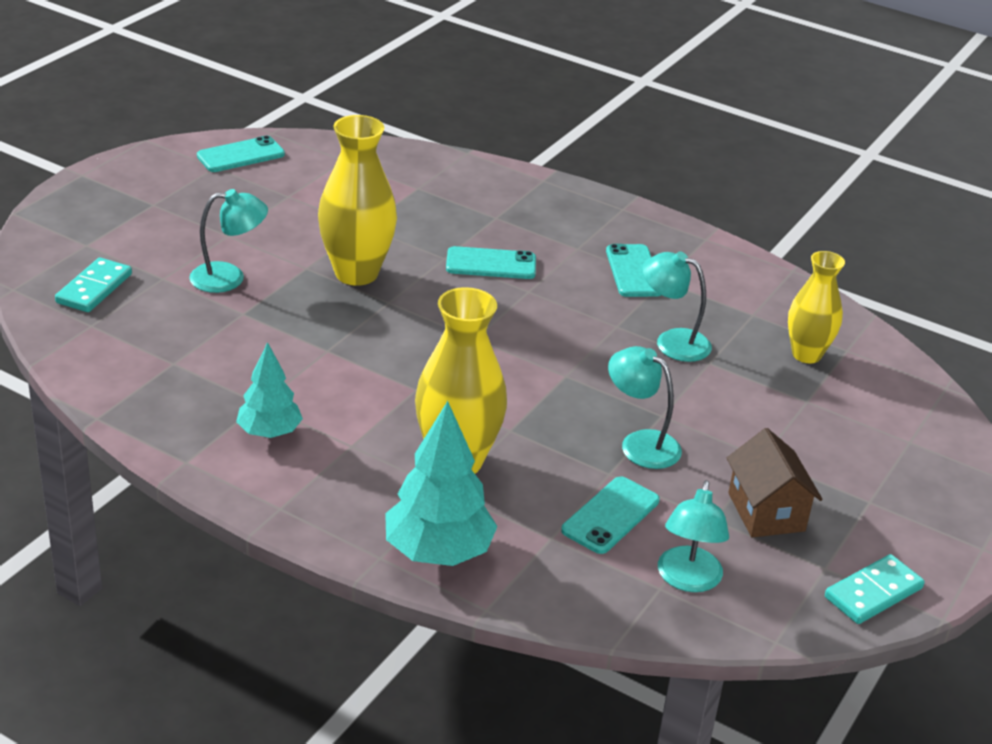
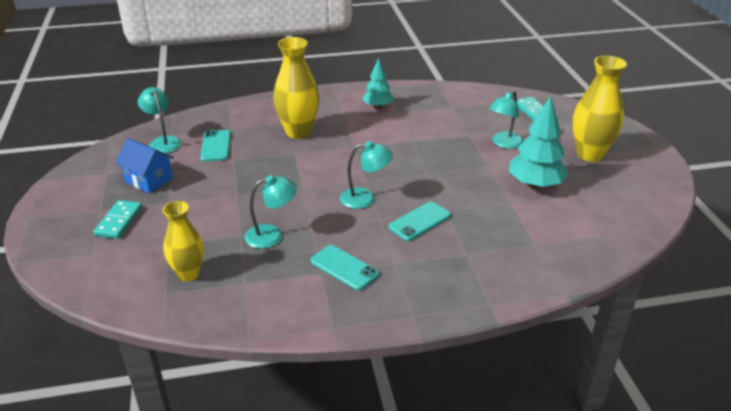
camera: 140 degrees right, 0 degrees up
(241, 155) = (642, 202): turquoise phone -> none
(356, 273) = (464, 177): yellow vase -> yellow vase (590, 154)
(438, 552) = (265, 106): turquoise tree -> turquoise tree (535, 184)
(640, 443) = (233, 177): turquoise lamp -> turquoise lamp (365, 198)
(766, 512) = (149, 180): brown house -> blue house
(873, 592) = (78, 174): turquoise domino -> turquoise domino (119, 221)

